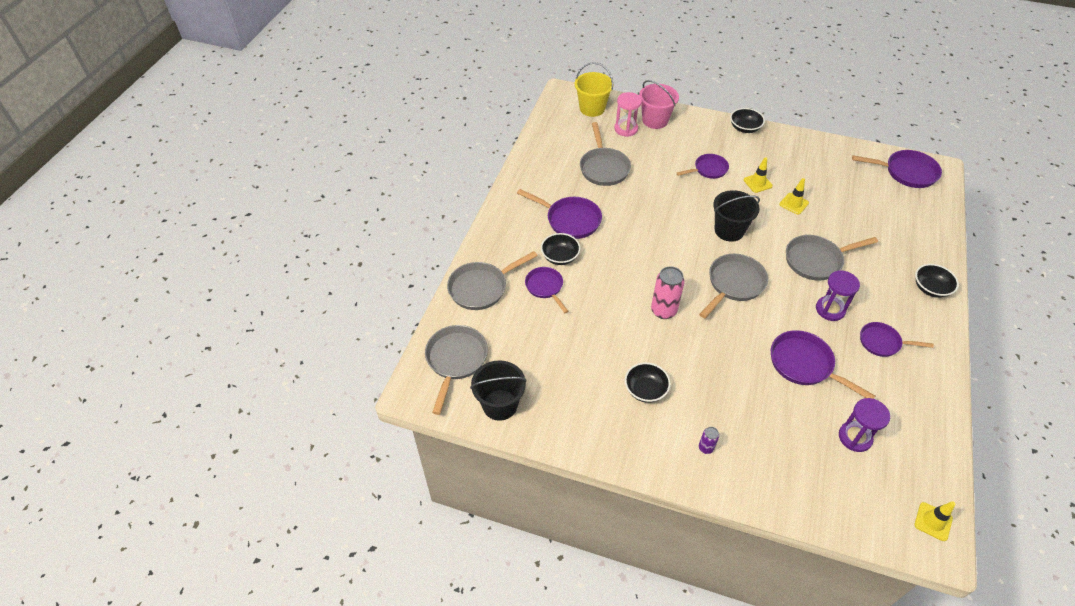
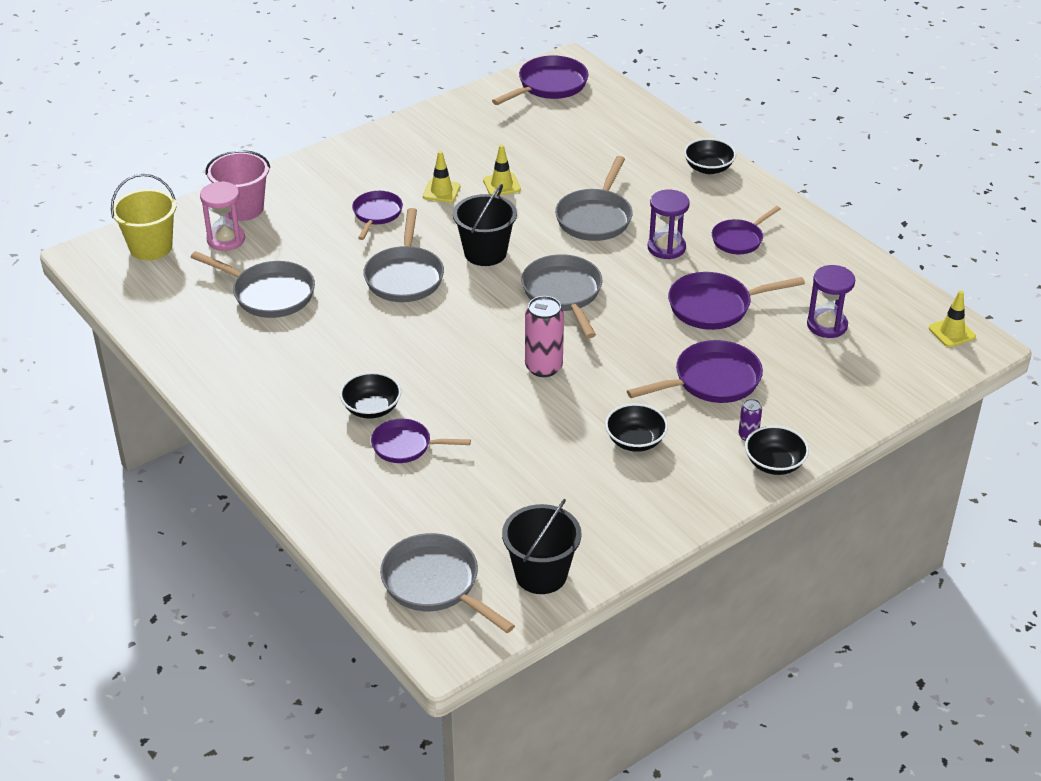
camera: 55 degrees left, 10 degrees down
(481, 288) = (344, 504): grey pan -> grey pan (405, 276)
(570, 220) = (321, 369): purple pan -> purple pan (711, 381)
(744, 128) = (346, 150): black bowl -> black bowl (774, 463)

